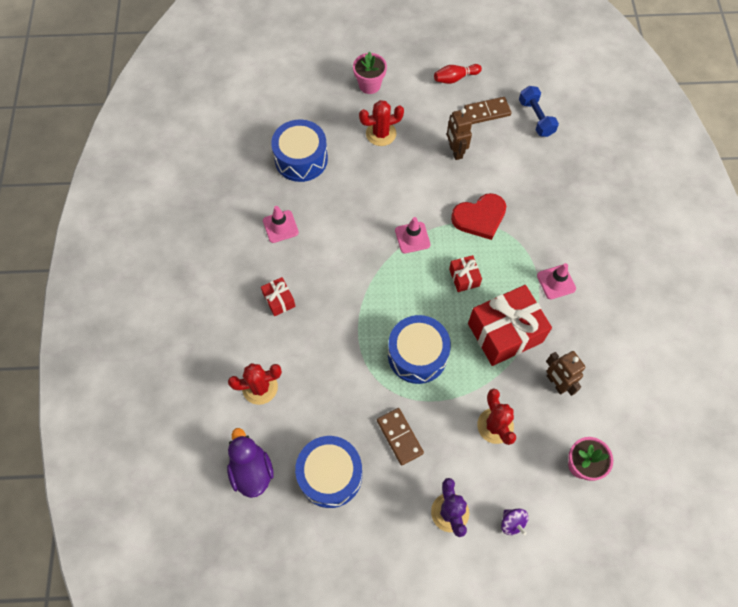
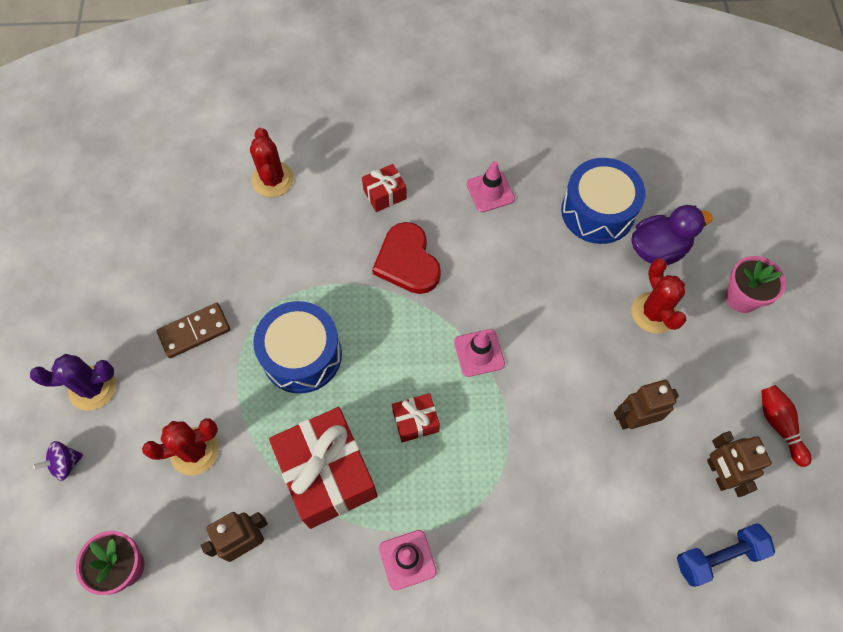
camera: 90 degrees right, 0 degrees up
(252, 471) = (175, 177): purple duck -> purple duck (658, 249)
(330, 475) = (159, 255): blue drum -> none
(479, 217) = (517, 450): red heart -> red heart (407, 261)
(487, 112) = (718, 473): brown domino -> brown robot

